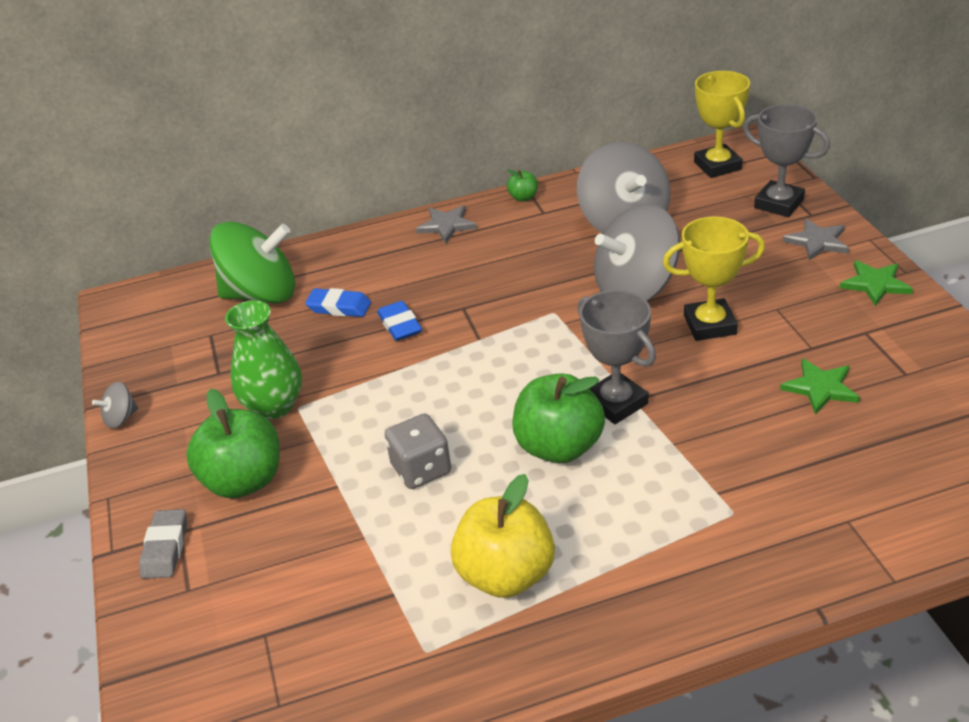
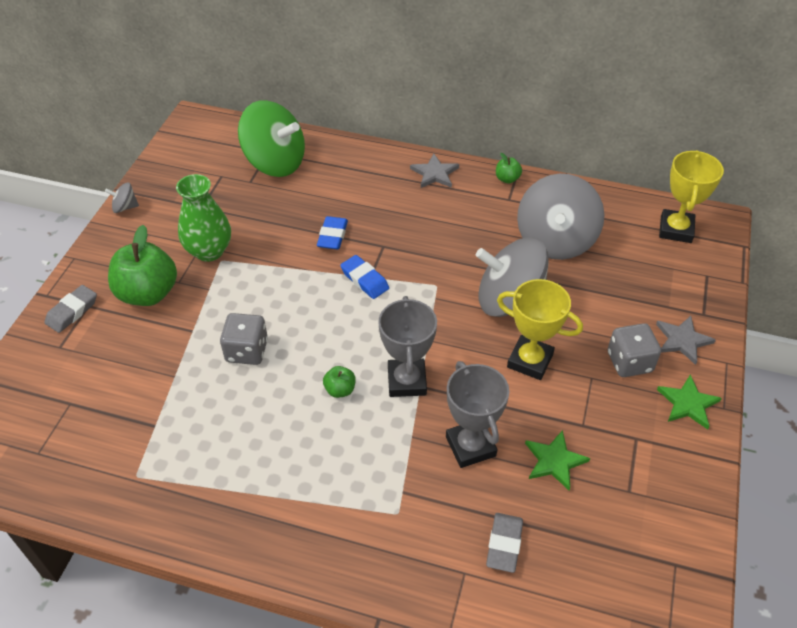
camera: 30 degrees right, 10 degrees up
(339, 307) = (310, 200): blue eraser -> blue eraser (364, 280)
(506, 574) = (224, 457): yellow apple -> none
(559, 447) = (340, 390): green apple -> green apple, size x0.45
(778, 204) = (688, 290): grey trophy -> grey trophy (470, 446)
(794, 280) = (629, 362): none -> grey dice
(855, 477) = (504, 544): none -> grey eraser

